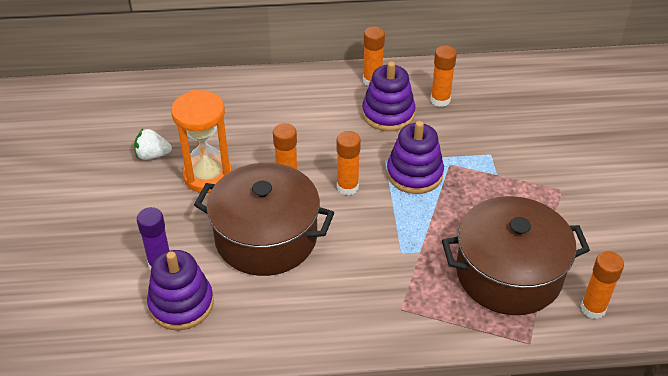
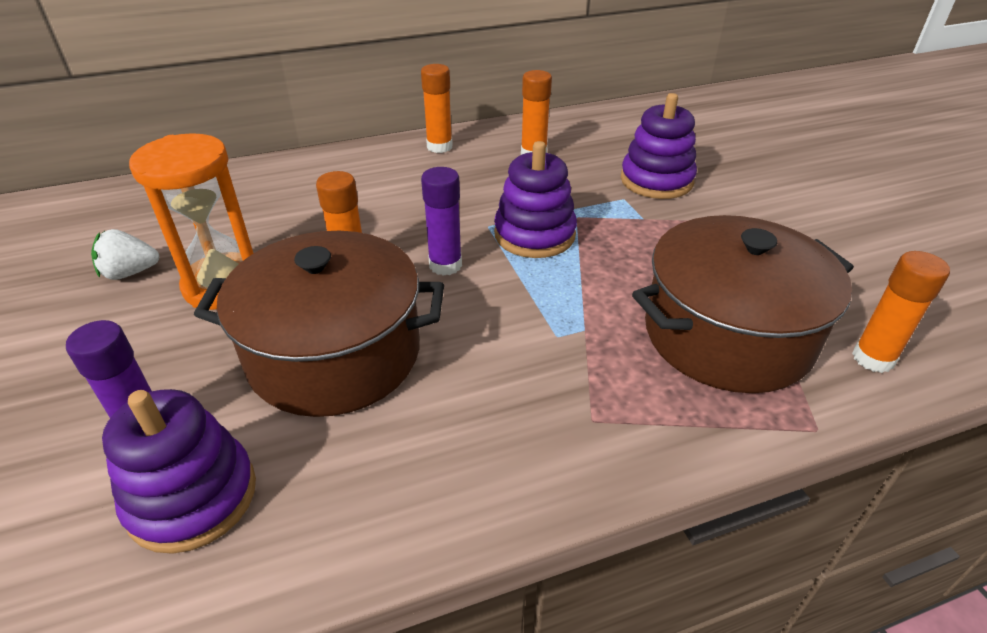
camera: 15 degrees left, 5 degrees down
(347, 187) = (445, 265): orange glue stick -> purple glue stick
(388, 114) = (472, 176): purple stacking toy -> purple stacking toy (656, 180)

